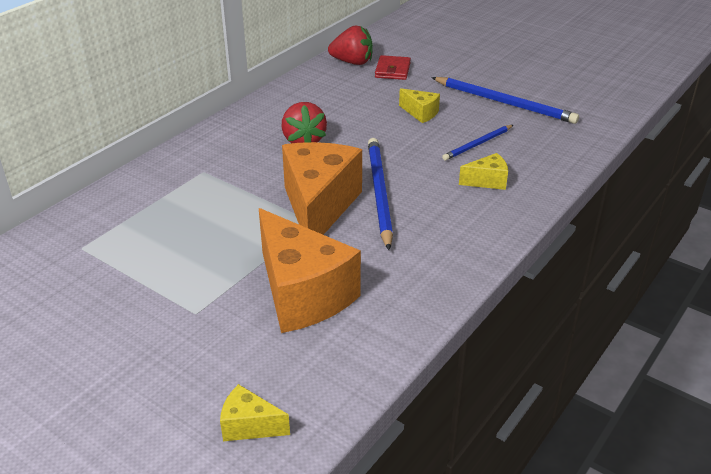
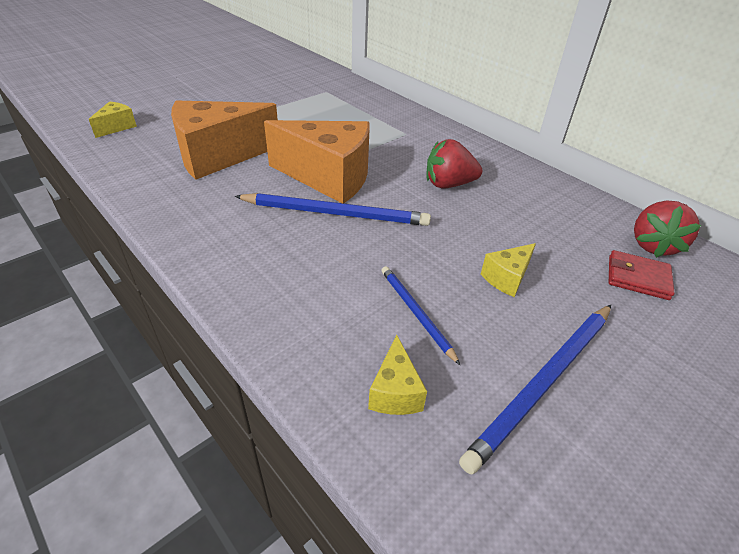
camera: 100 degrees right, 5 degrees up
(487, 181) = (324, 298): yellow cheese -> yellow cheese (395, 392)

